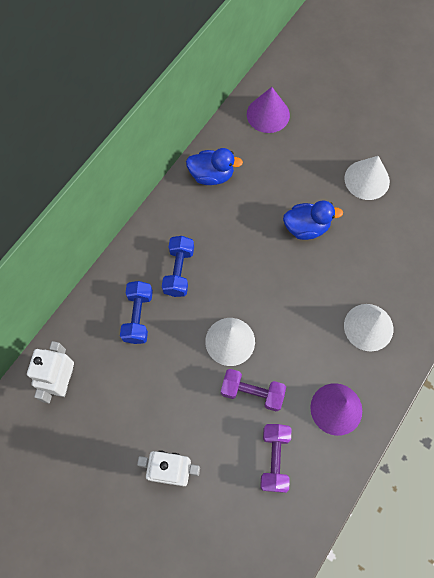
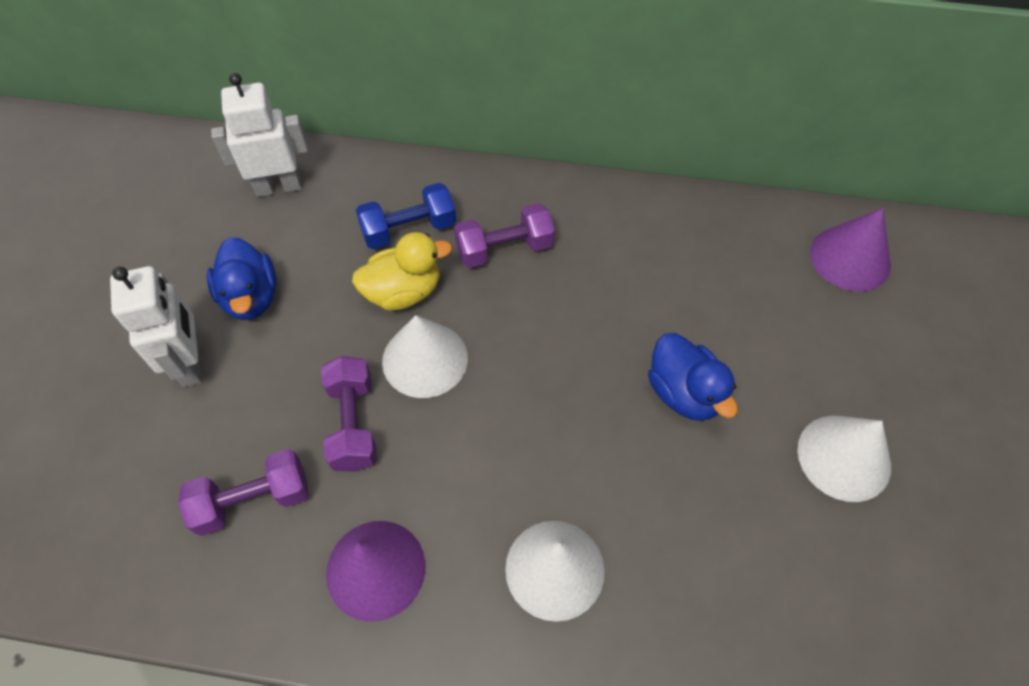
camera: 65 degrees right, 10 degrees down
(179, 271) = (504, 249): blue dumbbell -> purple dumbbell
(181, 336) = (403, 292): none -> yellow duck
(211, 175) = (686, 227): blue duck -> blue duck (251, 297)

